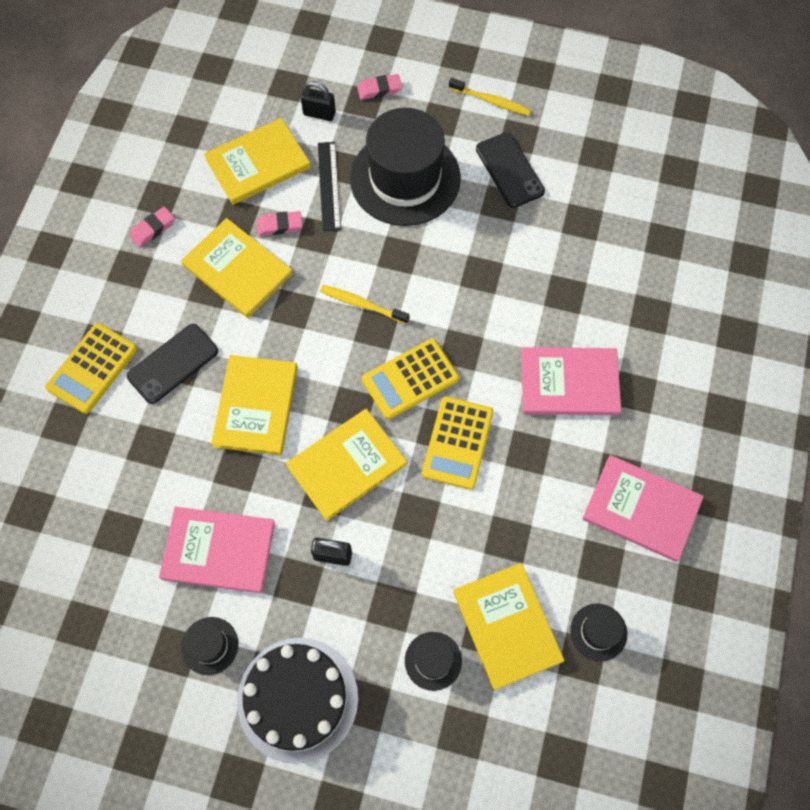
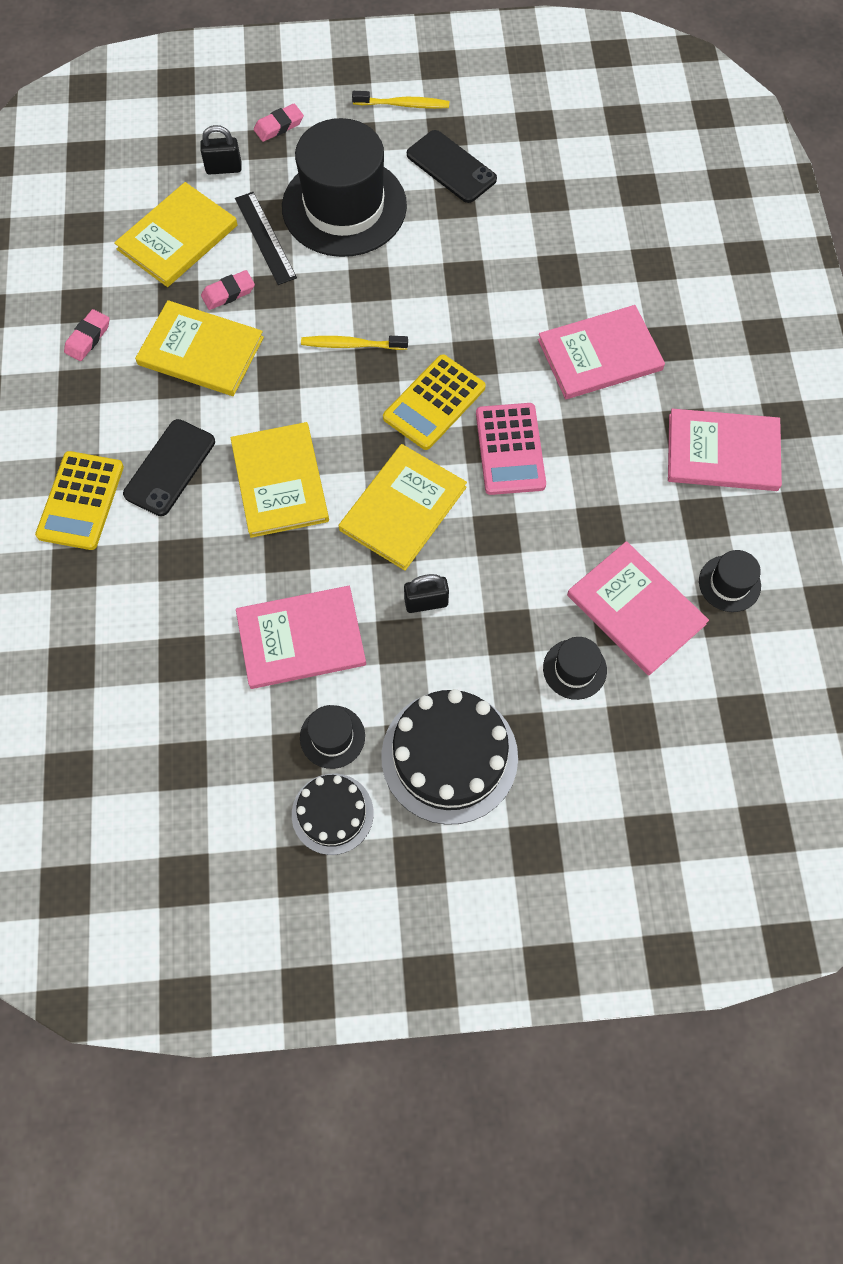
camera: 20 degrees left, 0 degrees up
(183, 713) = (332, 813): none -> black cake
(458, 443) = (510, 449): yellow calculator -> pink calculator
(507, 626) = (635, 610): yellow book -> pink book

